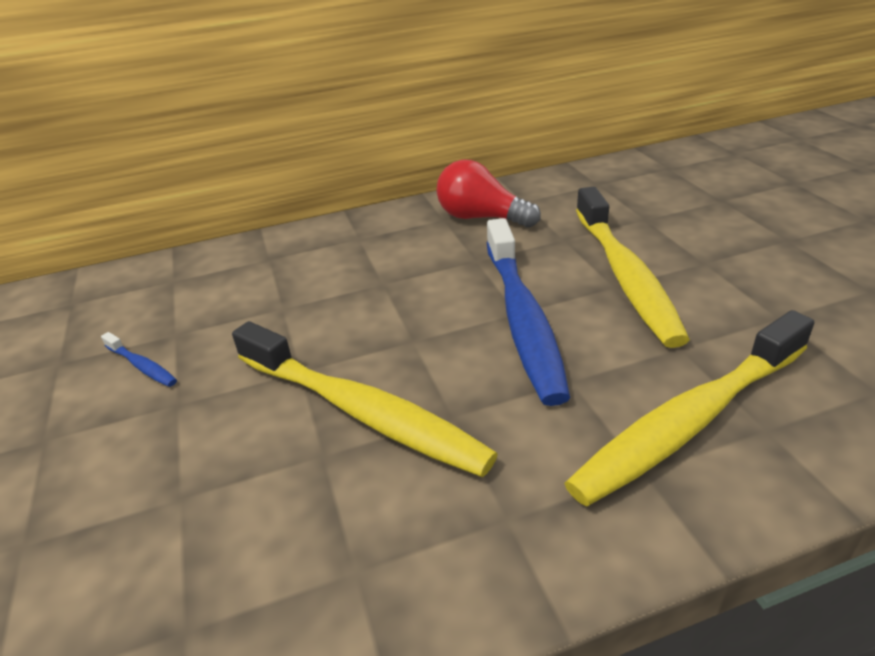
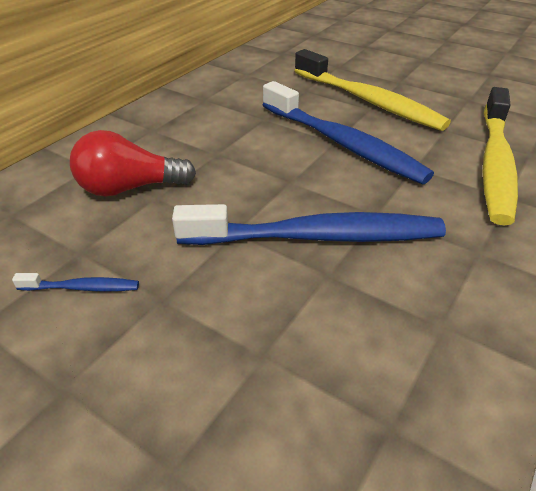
camera: 40 degrees left, 5 degrees up
(362, 411) = (317, 237): yellow toothbrush -> blue toothbrush
(481, 218) = (231, 91): red light bulb -> red light bulb (129, 188)

